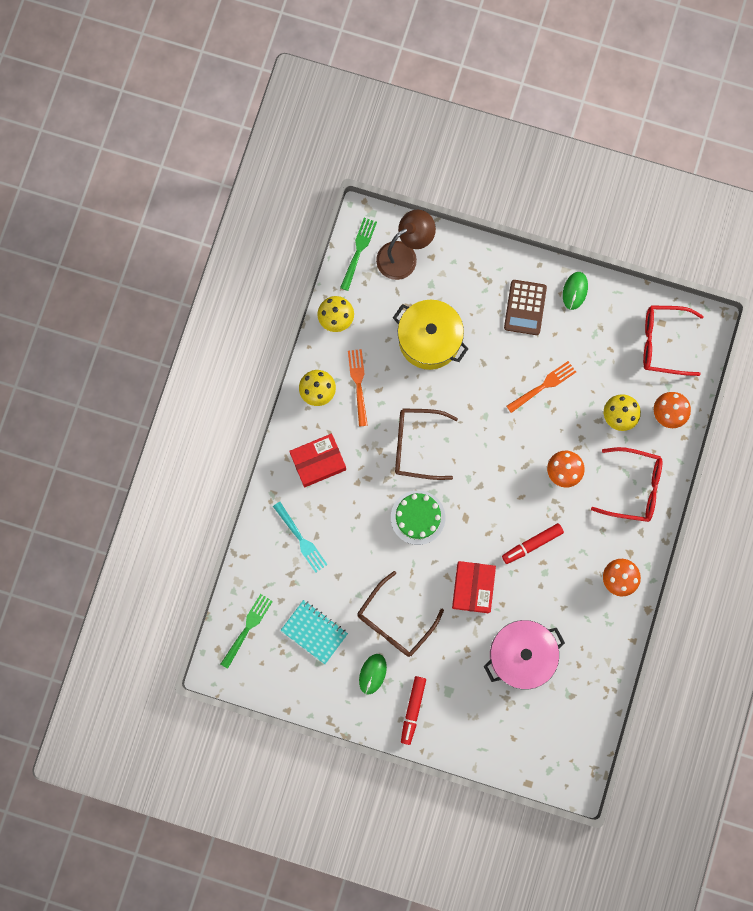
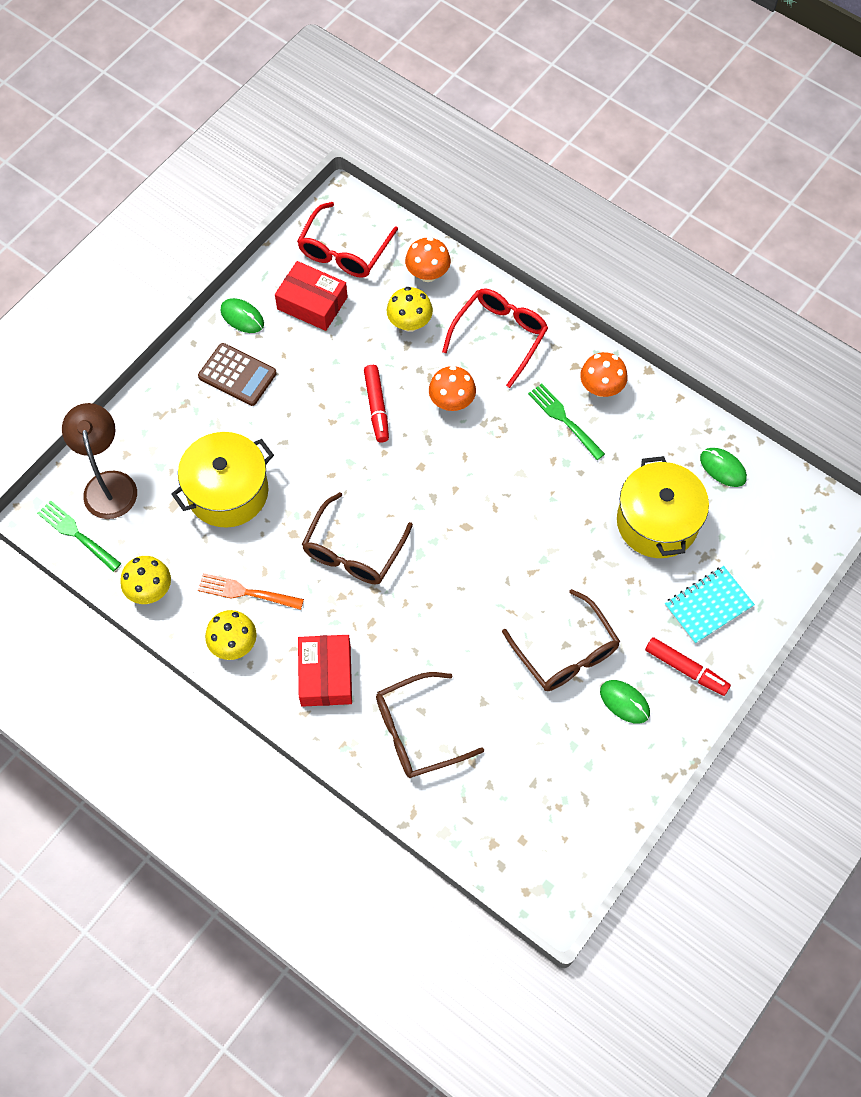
camera: 70 degrees left, 15 degrees down
(247, 629) = (512, 842): green fork -> green fork (564, 420)
(300, 539) = (417, 732): turquoise fork -> brown glasses
(314, 632) = (545, 756): turquoise notebook -> turquoise notebook (708, 606)
(418, 517) = (444, 580): green cake -> none
(473, 588) = (556, 547): red box -> red box (312, 303)
(521, 655) = (657, 522): pink pot -> yellow pot
(532, 544) = (526, 464): red marker -> red marker (377, 407)
(543, 386) = (340, 388): orange fork -> none
(584, 691) = (722, 468): none -> green mouse

